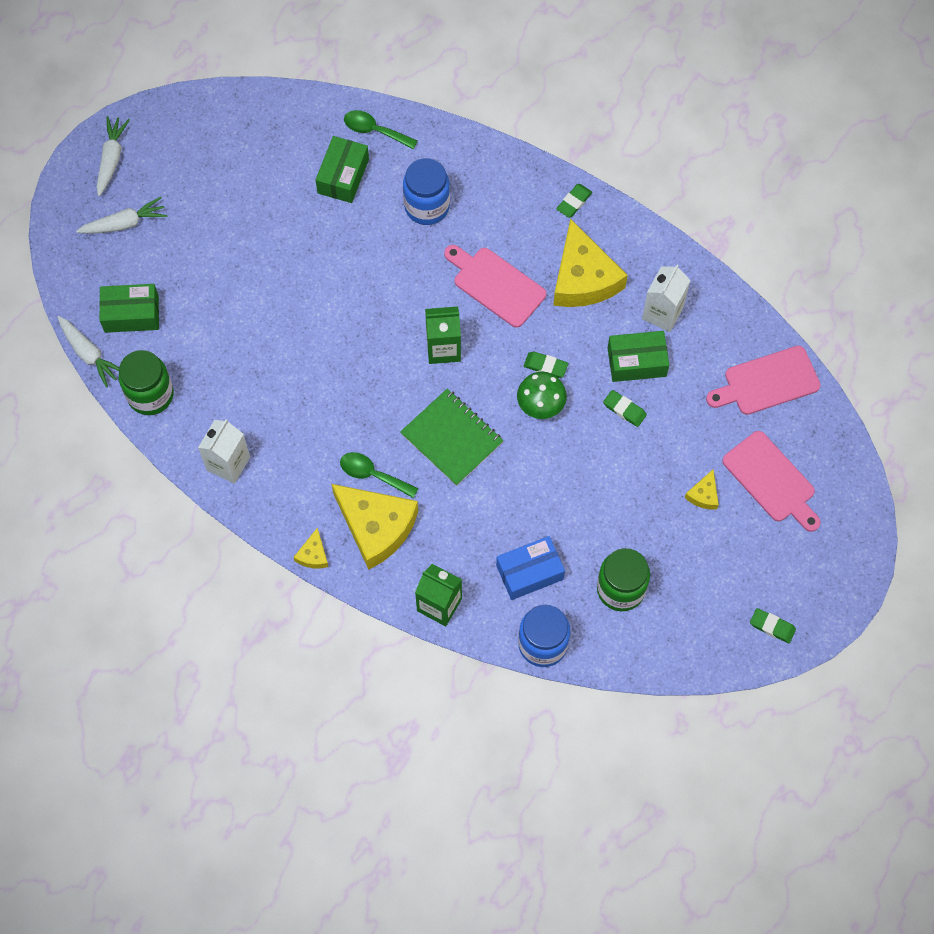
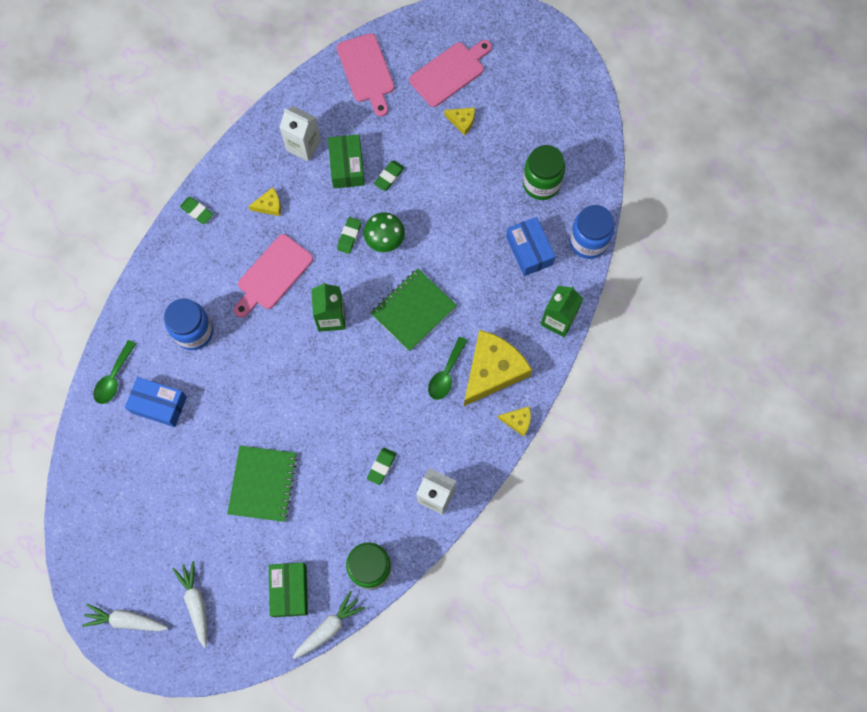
camera: 90 degrees left, 5 degrees up
(250, 283) = (263, 484): none -> green notebook
(343, 176) = (159, 404): green box -> blue box
(583, 278) = (269, 205): yellow cheese -> yellow cheese, size x0.44
(772, 626) = (568, 78): green eraser -> green eraser (381, 466)

